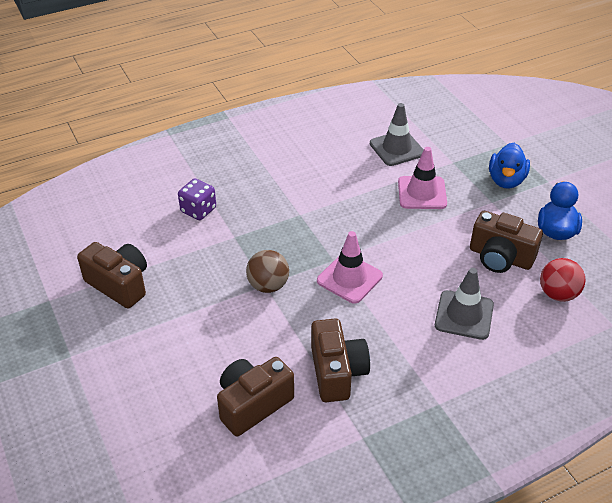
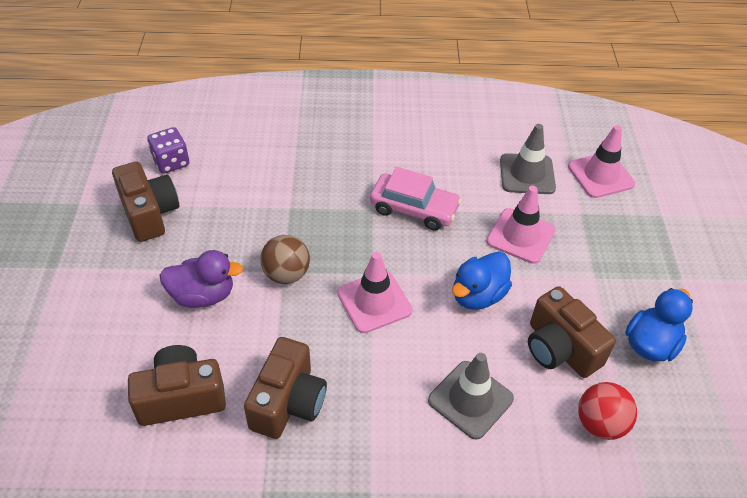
camera: 25 degrees right, 5 degrees up
(198, 210) = (275, 165): purple dice -> purple dice (171, 162)
(213, 326) = (203, 295): none -> purple duck
(331, 202) = (414, 209): none -> pink car
(448, 131) = (600, 175): none -> pink traffic cone
(506, 180) = (630, 258): blue duck -> blue duck (478, 295)

